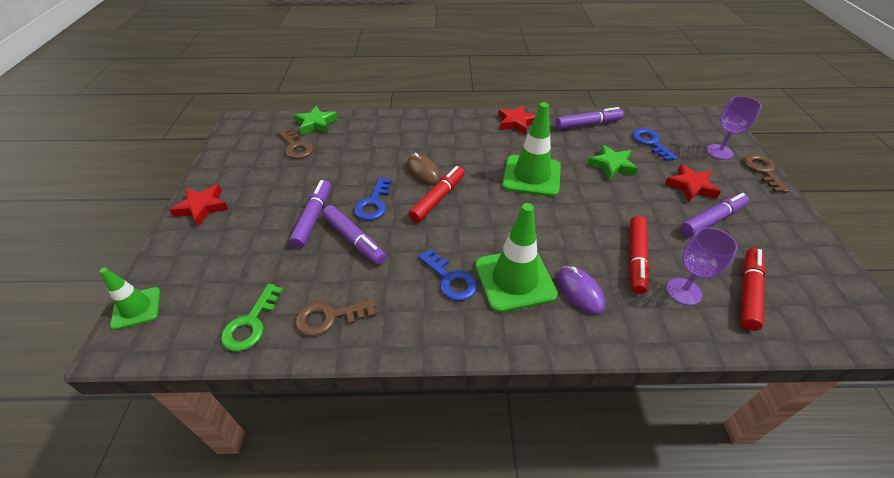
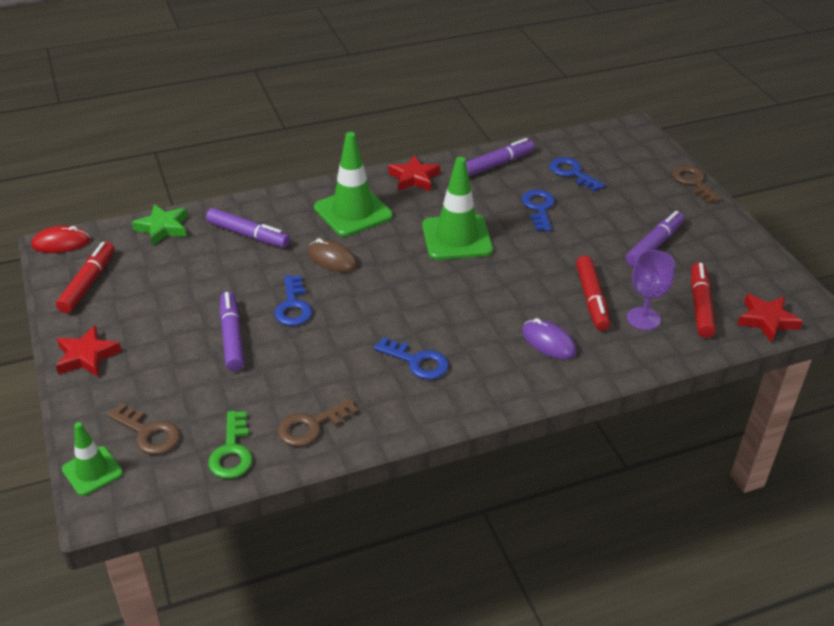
camera: 20 degrees left, 5 degrees down
(244, 121) = (61, 243): none -> red mouse
(296, 147) = (156, 262): brown key -> brown key (148, 433)
(354, 240) = (293, 348): purple marker -> purple marker (248, 235)
(438, 198) = (364, 285): red marker -> red marker (88, 283)
(514, 279) = (481, 346): green traffic cone -> green traffic cone (353, 212)
(612, 165) = (539, 208): green star -> blue key
(691, 186) = (626, 214): red star -> red star (766, 320)
(719, 152) = (646, 169): purple goblet -> none

